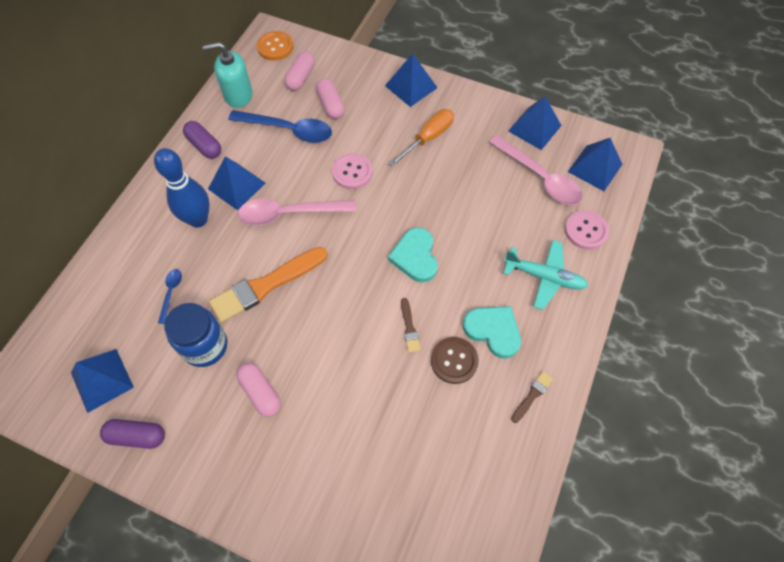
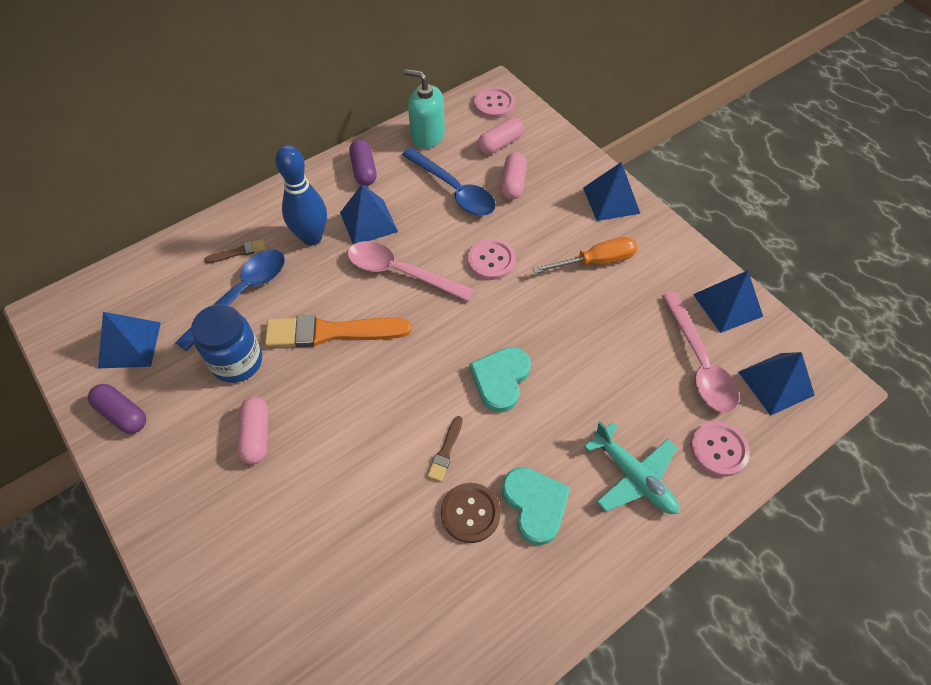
camera: 30 degrees right, 5 degrees down
(171, 293) = (241, 295): blue spoon -> blue spoon, size x2.12
(275, 47) = (494, 104): orange button -> pink button
(532, 395) = (533, 602): brown brush -> brown brush (238, 252)

